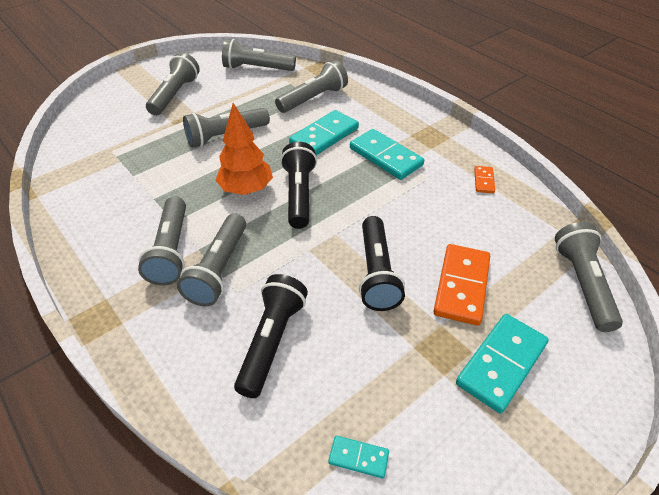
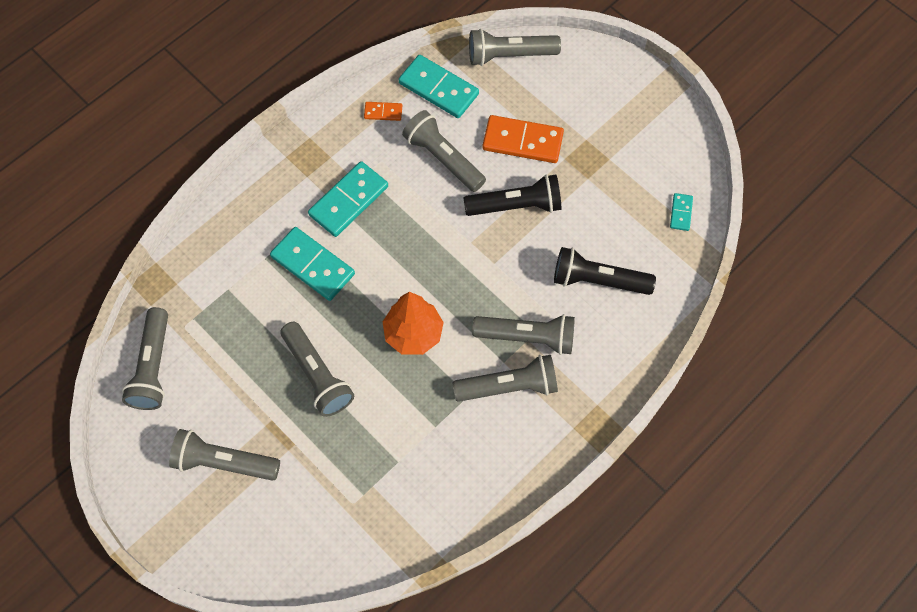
camera: 95 degrees left, 20 degrees up
(299, 194) = (417, 280): black flashlight -> none
(313, 99) = (232, 285): grey flashlight -> grey flashlight (443, 158)
(501, 364) = (594, 121): turquoise domino -> turquoise domino (438, 88)

